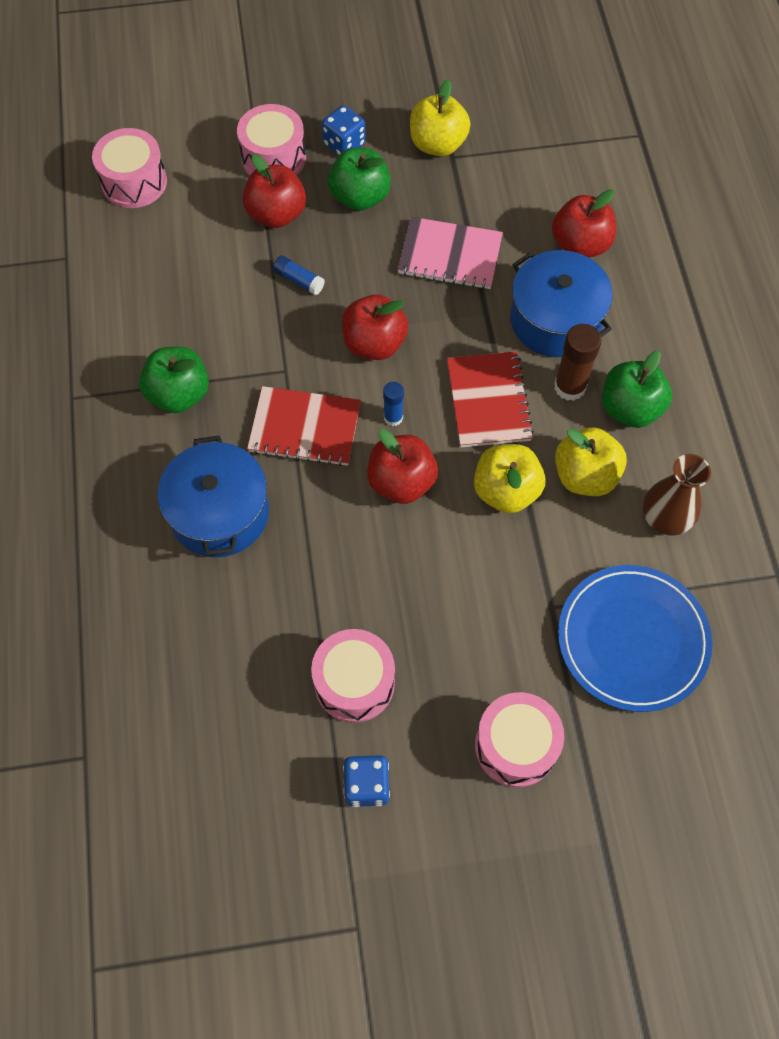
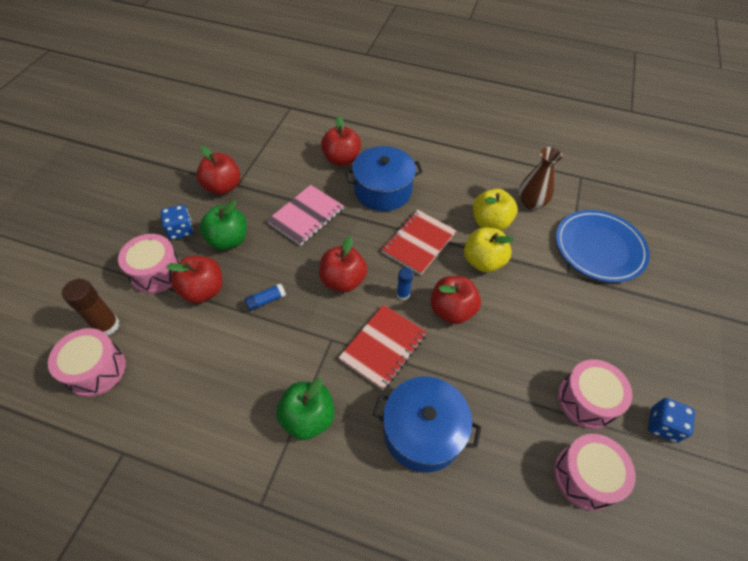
camera: 65 degrees left, 10 degrees down
(438, 144) = (222, 187): yellow apple -> red apple
(488, 401) = (418, 243): red notebook -> red notebook turned 75 degrees counterclockwise
(515, 745) = (652, 330): pink drum -> pink drum (585, 476)
(570, 387) = (430, 204): brown glue stick -> brown glue stick (107, 325)
(630, 408) = (457, 186): green apple -> none

